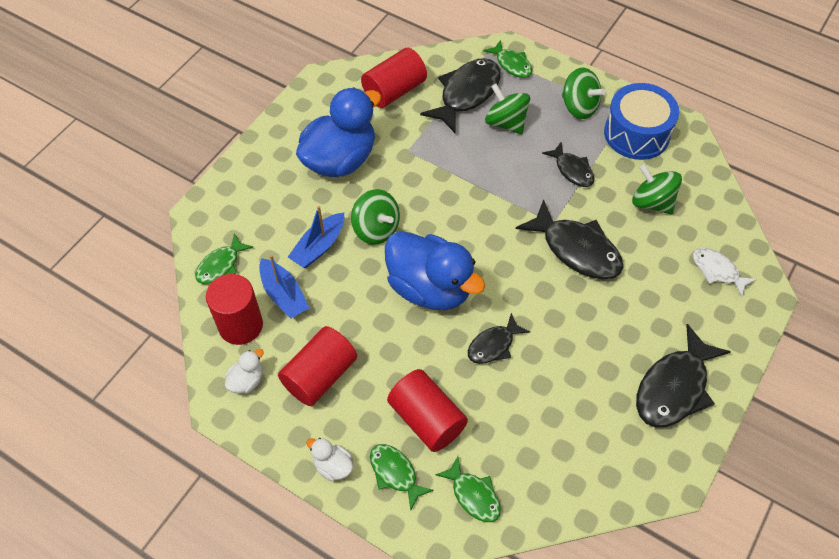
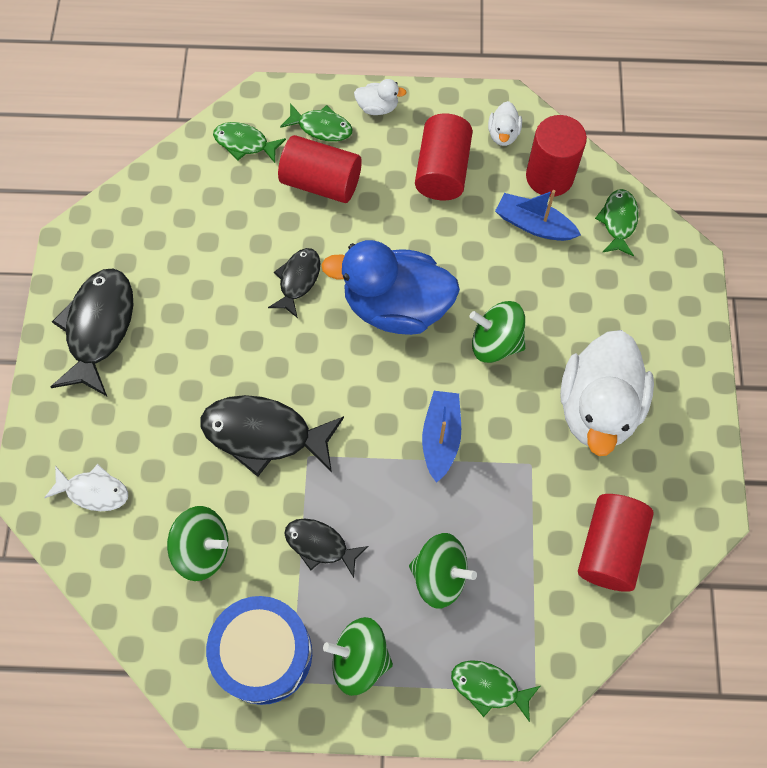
camera: 150 degrees right, 10 degrees up
(319, 247) = (539, 291): blue boat -> blue boat (441, 437)
(340, 159) = (598, 408): blue duck -> white duck
(466, 94) = (516, 596): black fish -> none

